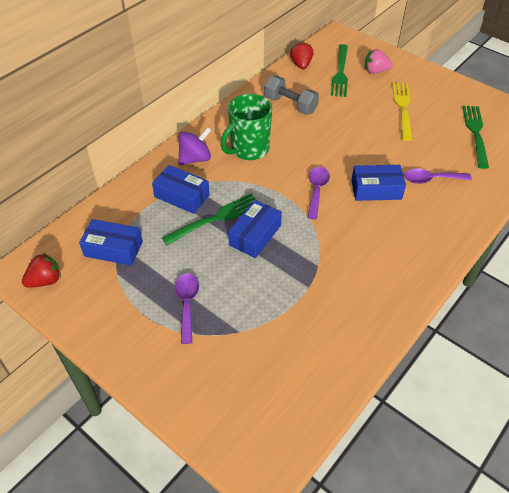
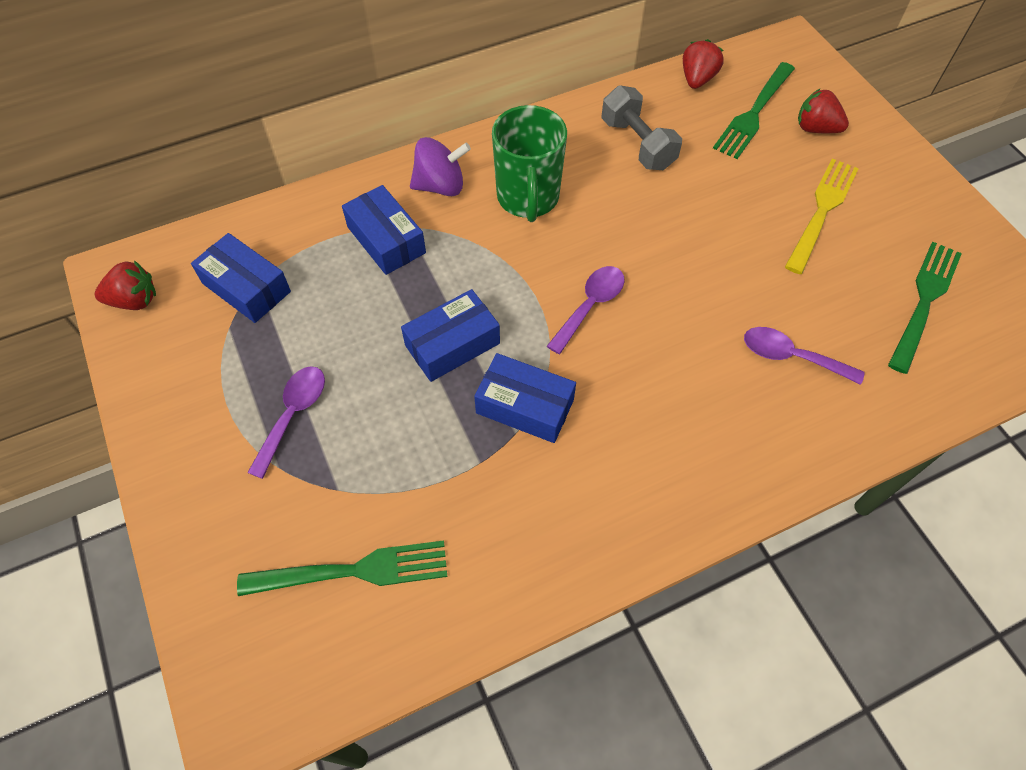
camera: 25 degrees right, 10 degrees up
(216, 218) = (412, 295): green fork -> green fork (353, 571)
(249, 149) = (528, 198): green mug -> green mug turned 75 degrees counterclockwise
(375, 71) = (815, 129): pink strawberry -> red strawberry
(376, 189) = (687, 340): blue box -> blue box (525, 406)

